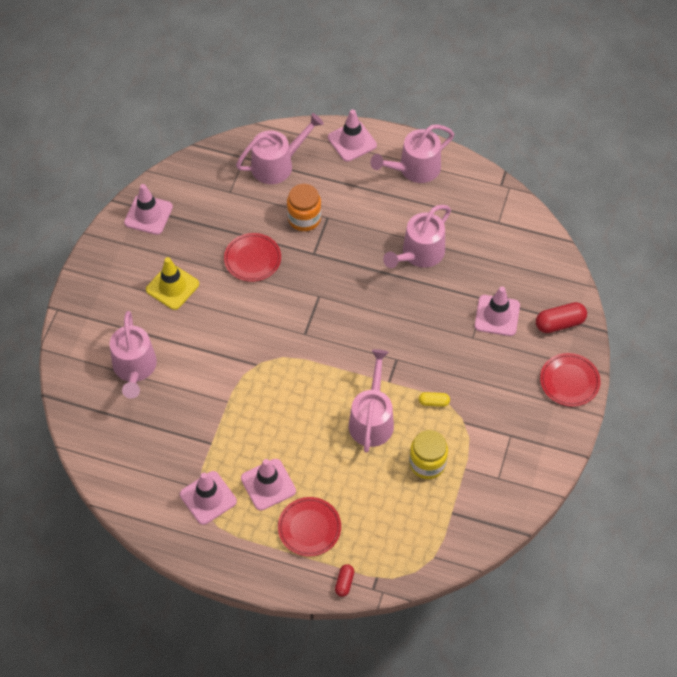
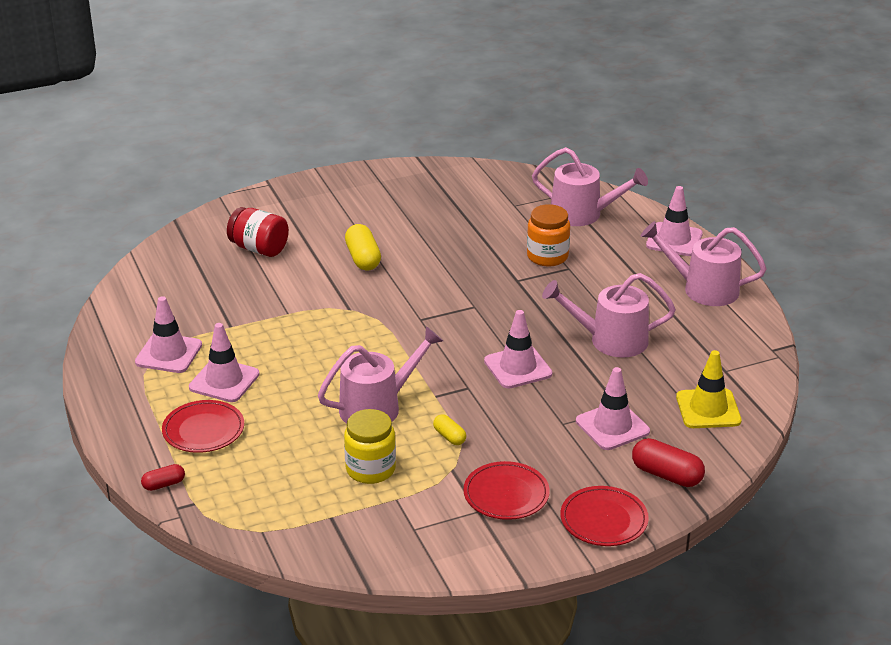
camera: 50 degrees right, 25 degrees down
(134, 368) = (259, 249): pink watering can -> red jar
(148, 215) = (428, 179): pink traffic cone -> pink traffic cone (518, 367)
(172, 287) = (371, 226): yellow traffic cone -> yellow traffic cone (708, 409)
(206, 318) = (363, 258): none -> yellow capsule
(252, 259) = (461, 251): red plate -> red plate (506, 494)

